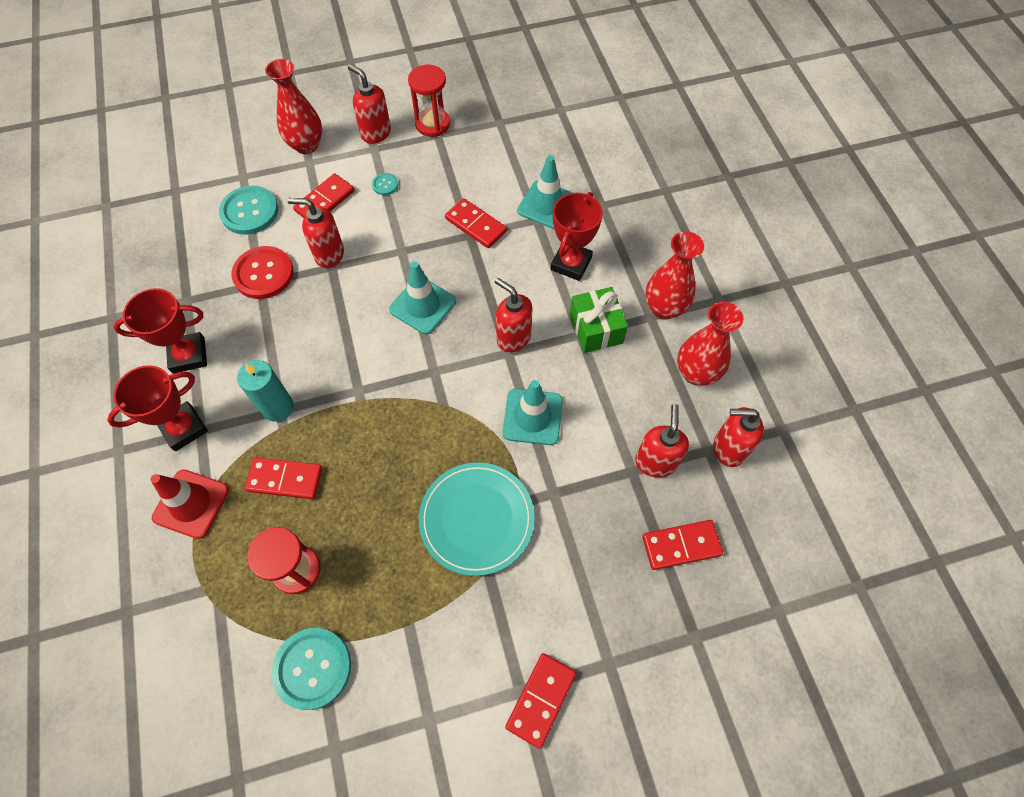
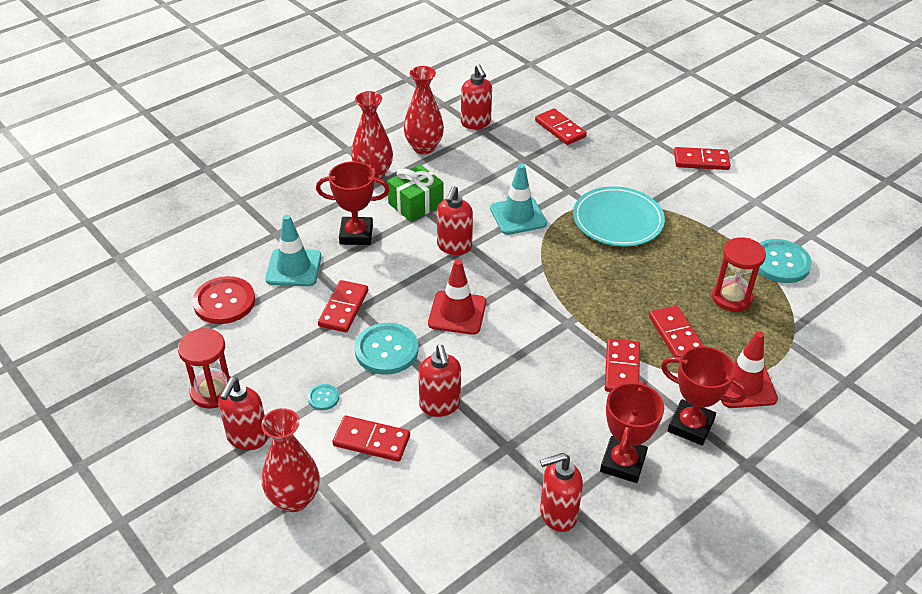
camera: 115 degrees left, 20 degrees down
(188, 355) = (623, 463): red trophy -> red trophy turned 60 degrees clockwise
(249, 211) = (421, 505): turquoise button -> turquoise button (386, 350)
(263, 274) = (494, 449): red button -> red button (224, 302)
(277, 407) = (622, 369): turquoise candle -> red domino
(423, 305) = (457, 313): turquoise traffic cone -> red traffic cone
(655, 462) = (510, 151): red soap dispenser -> red soap dispenser (557, 514)

